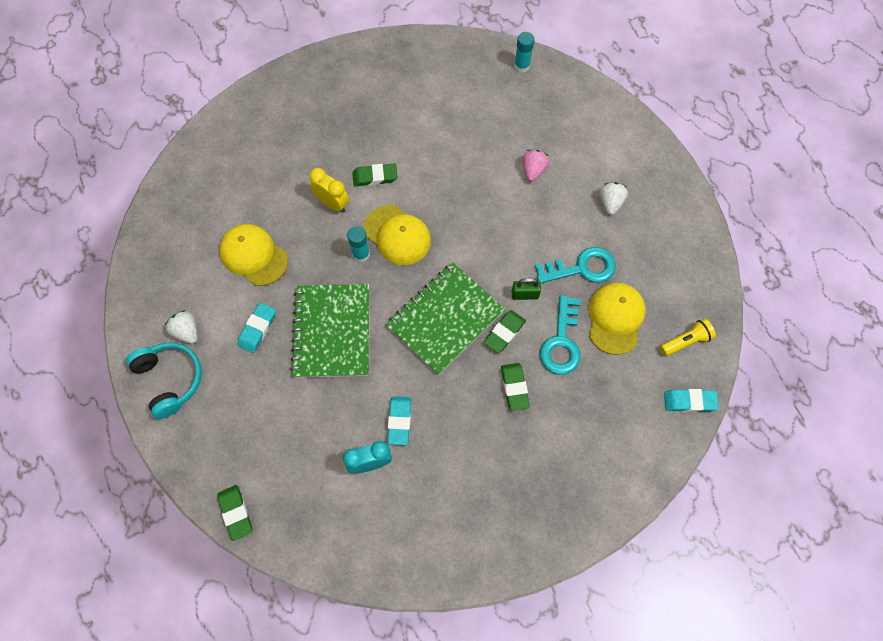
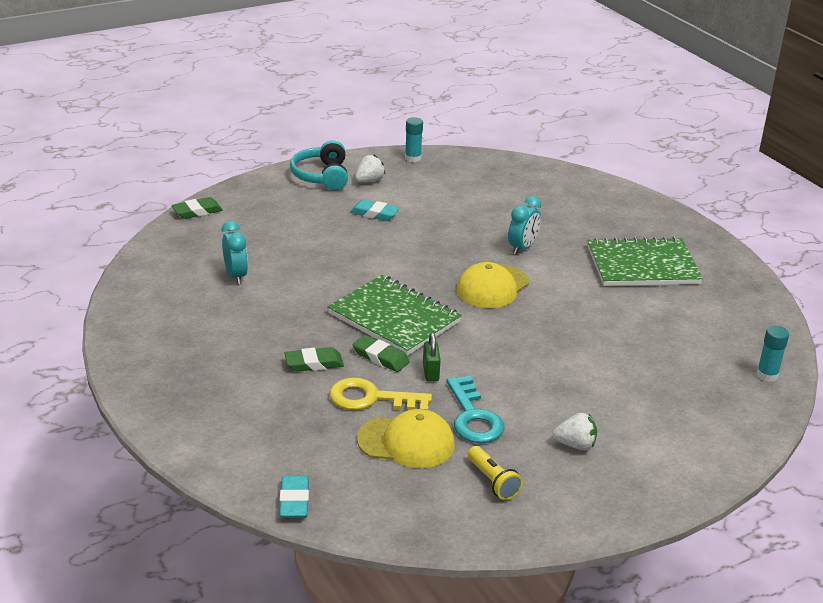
camera: 85 degrees right, 35 degrees down
(170, 380) = (322, 176): turquoise headphones -> turquoise headphones turned 120 degrees clockwise
(253, 255) = (453, 208): yellow cap -> none
(332, 204) = (522, 248): yellow clock -> turquoise clock
(332, 332) = (374, 252): green notebook -> green notebook (642, 265)
(361, 254) = (464, 265): turquoise glue stick -> turquoise glue stick (413, 158)
(375, 177) = (563, 272): green eraser -> none
(399, 421) = (278, 291): turquoise eraser -> none
(533, 171) = (606, 381): pink strawberry -> none
(561, 342) = (371, 398): turquoise key -> yellow key
(686, 341) = (378, 503): yellow flashlight -> yellow flashlight (493, 481)

